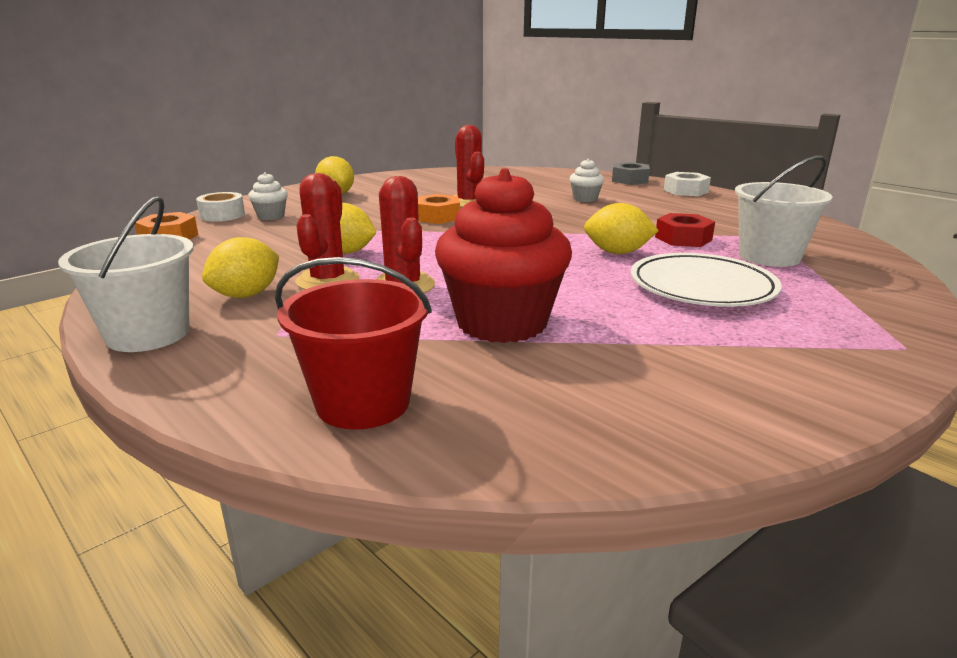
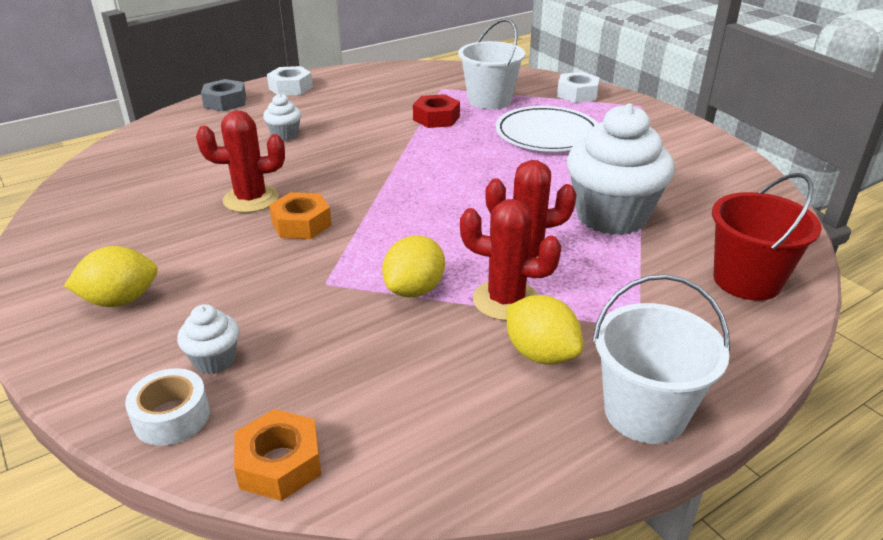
camera: 80 degrees left, 10 degrees up
(502, 323) = (611, 216): red cupcake -> white cupcake
(617, 252) = (463, 149): yellow lemon -> none
(874, 302) = (577, 94): none -> white nut

